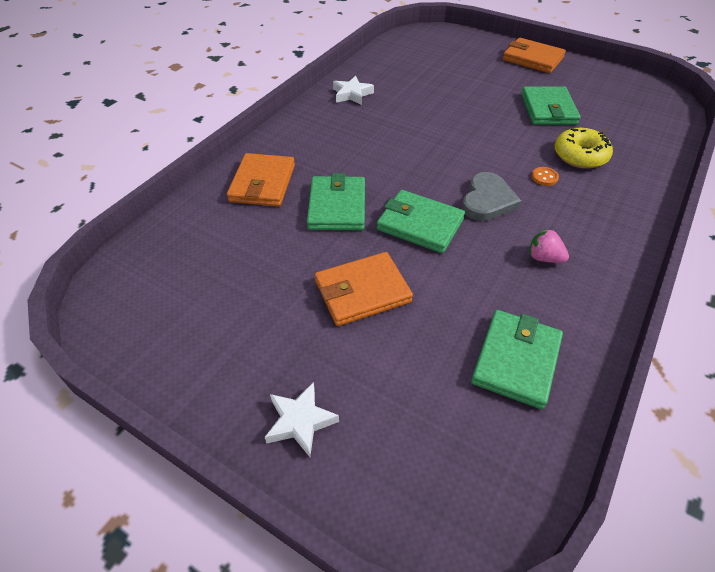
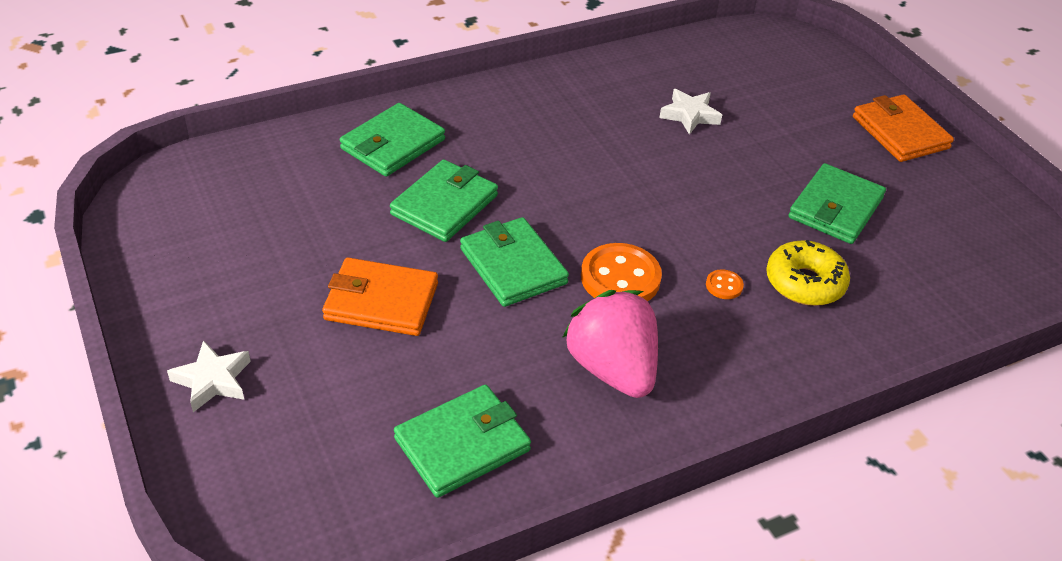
camera: 30 degrees right, 5 degrees down
(262, 183) = (393, 144): orange wallet -> green wallet
(352, 94) = (597, 83): white star -> white star (690, 115)
(487, 200) = (620, 278): grey heart -> orange button
(544, 258) = (612, 369): pink strawberry -> pink strawberry, size x2.09

